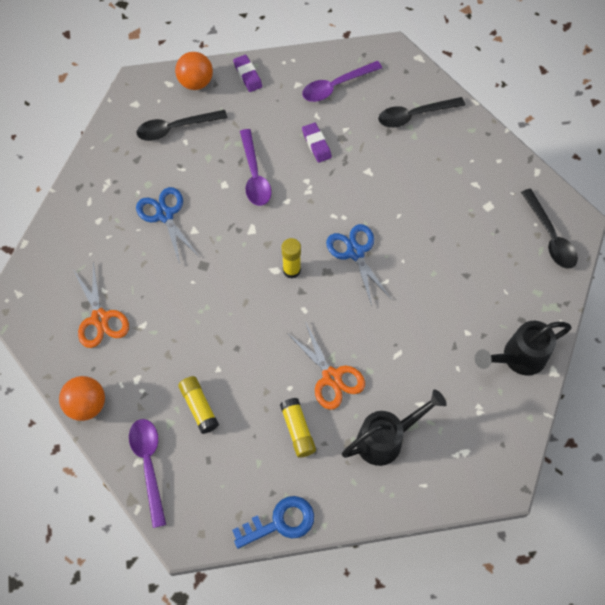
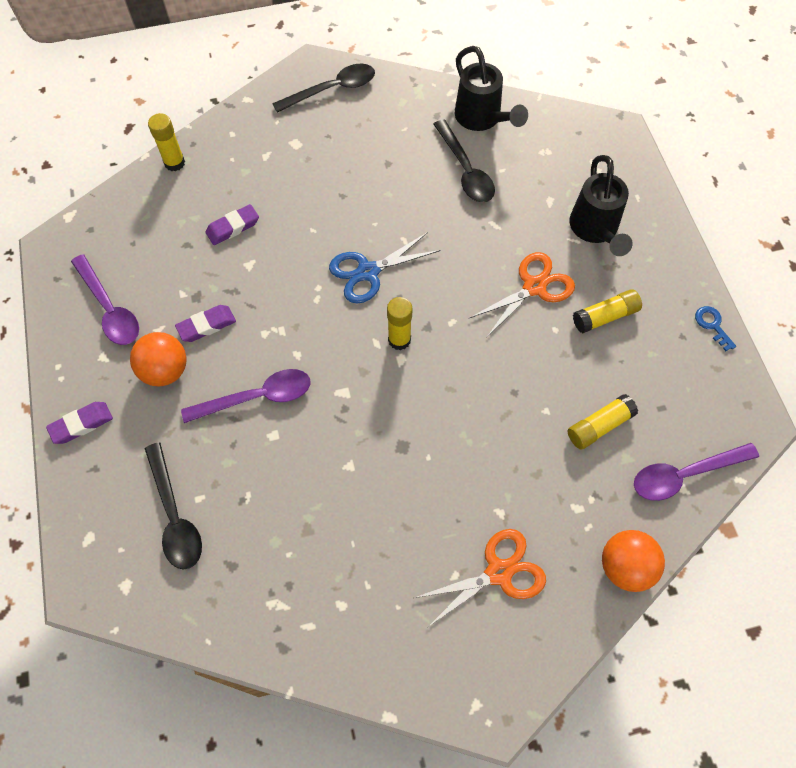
camera: 95 degrees left, 0 degrees up
(165, 214) = (326, 508): blue scissors -> none
(196, 83) = (90, 497): orange ball -> orange ball (165, 370)
(280, 522) = (712, 325): blue key -> blue key, size x0.56
(387, 439) = (595, 231): black watering can -> black watering can turned 150 degrees counterclockwise
(403, 161) = (233, 227): none -> purple eraser
(414, 115) = (163, 218): black spoon -> black spoon (465, 170)
(468, 121) = (174, 163): none -> yellow glue stick

